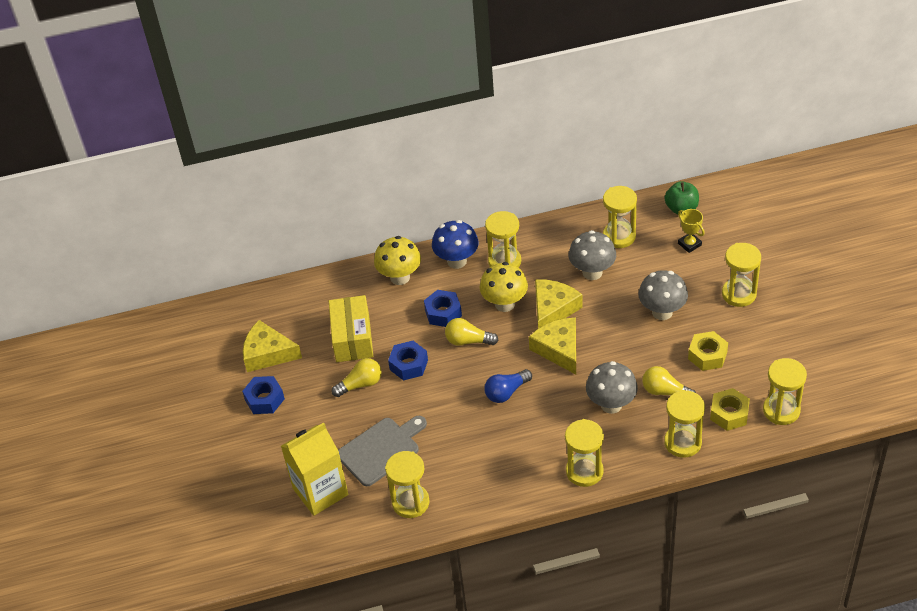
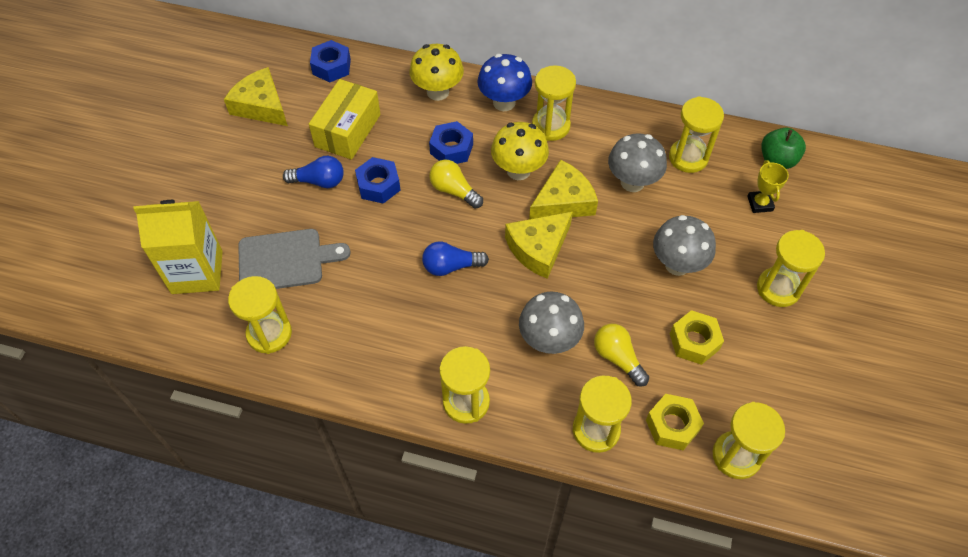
camera: 25 degrees right, 10 degrees up
(264, 399) = (223, 149): blue nut -> blue nut (331, 67)
(361, 384) = (319, 181): yellow light bulb -> blue light bulb
(559, 349) = (538, 248): yellow cheese -> yellow cheese turned 135 degrees counterclockwise

